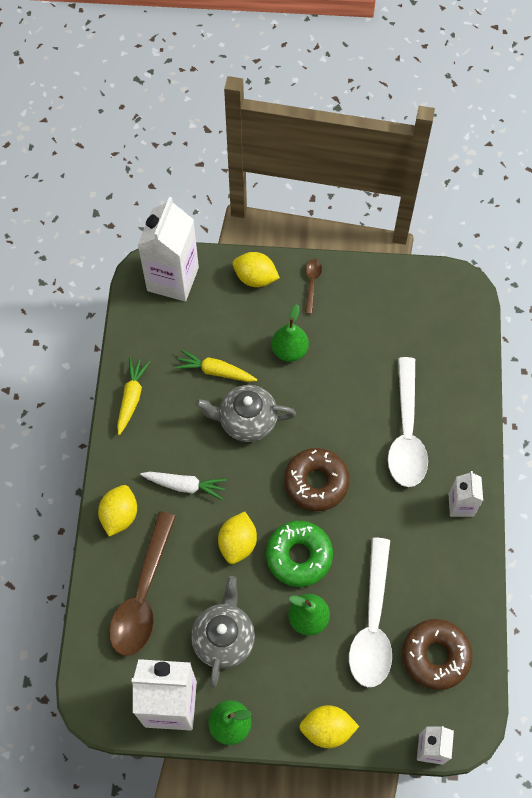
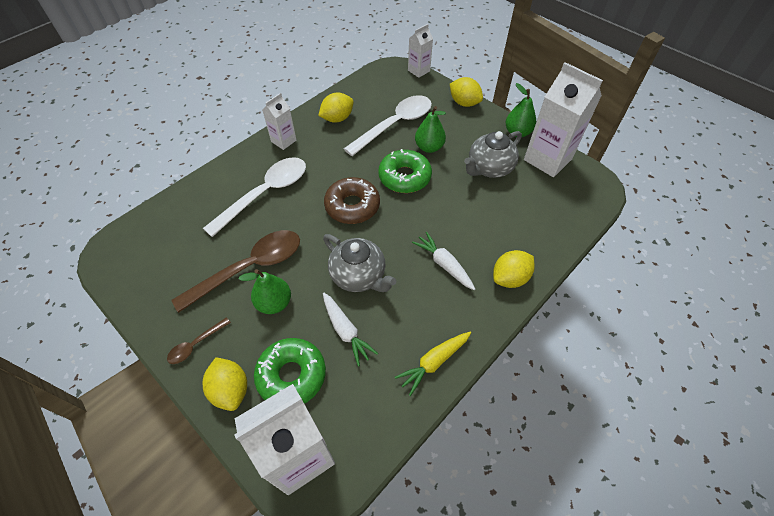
camera: 140 degrees left, 10 degrees down
(143, 594) = (526, 220): brown spoon -> brown spoon (249, 268)
(215, 371) = (346, 331): yellow carrot -> white carrot
(224, 315) = (291, 375): none -> green donut
(238, 543) = (437, 207): yellow lemon -> yellow lemon (337, 118)
(435, 656) = (377, 96): brown donut -> none

